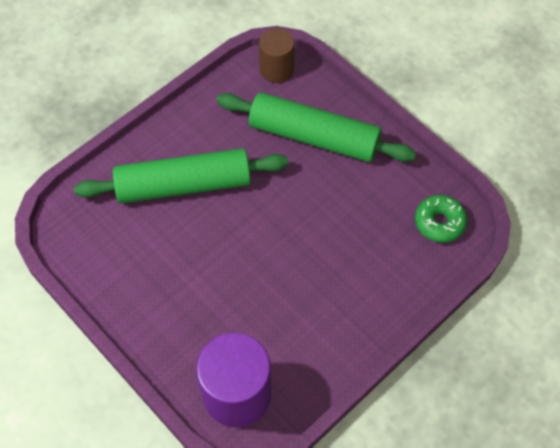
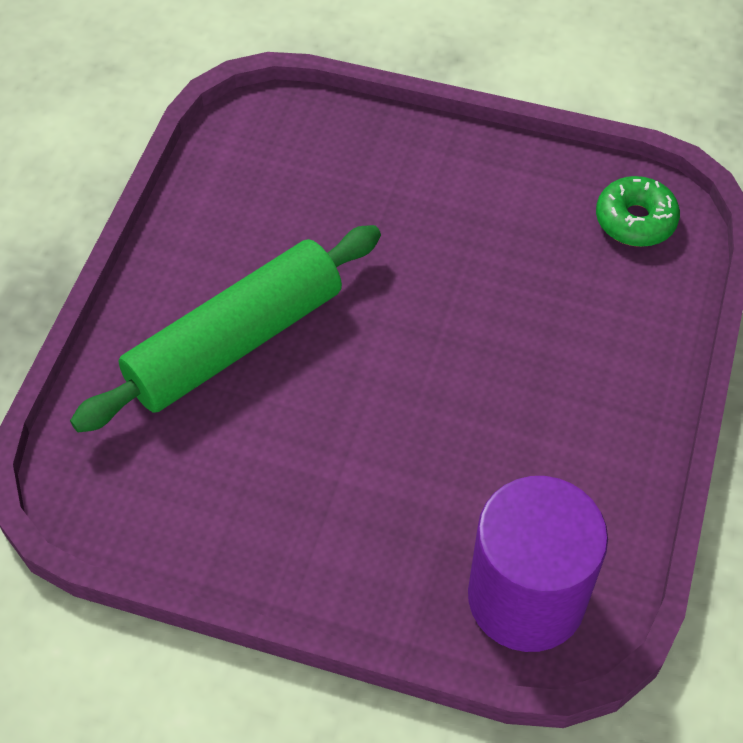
camera: 30 degrees left, 5 degrees down
(276, 69) = (263, 122): brown cylinder -> none
(314, 136) = (382, 187): green rolling pin -> none

